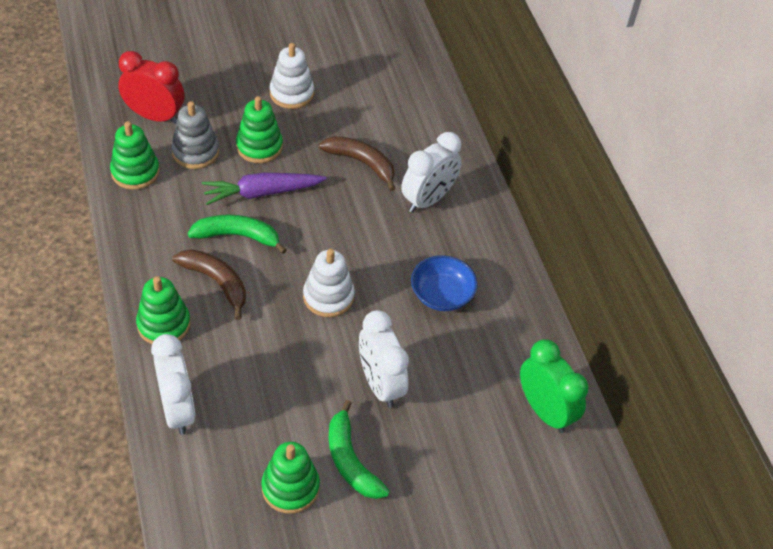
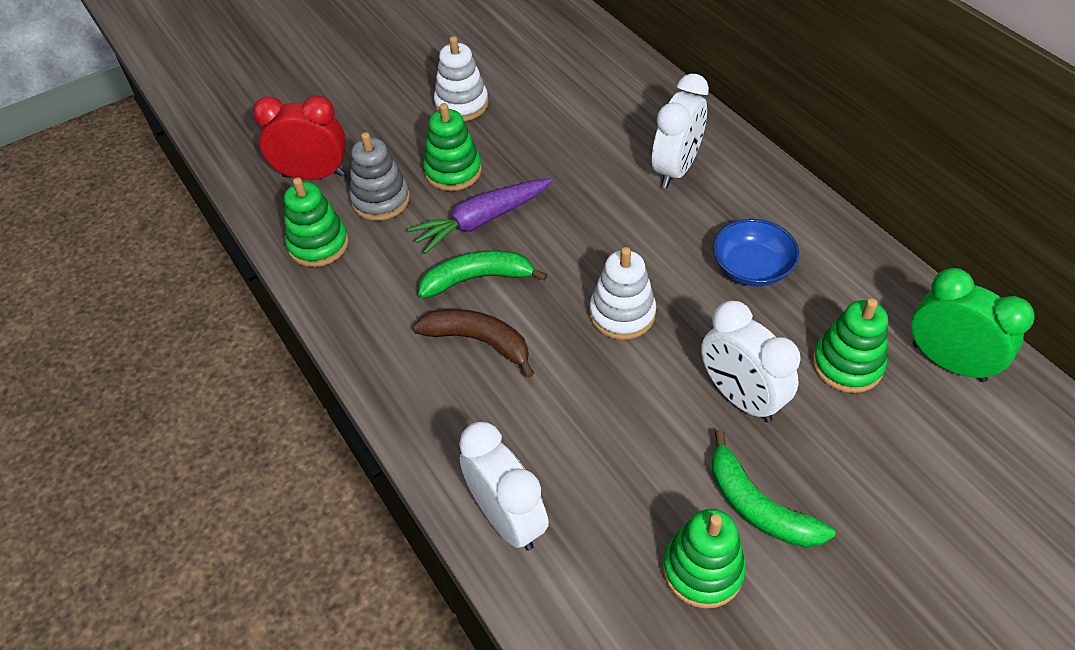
camera: 10 degrees left, 0 degrees up
(164, 324) = (438, 415): green stacking toy -> green stacking toy (847, 364)
(361, 163) = (580, 153): brown banana -> none

